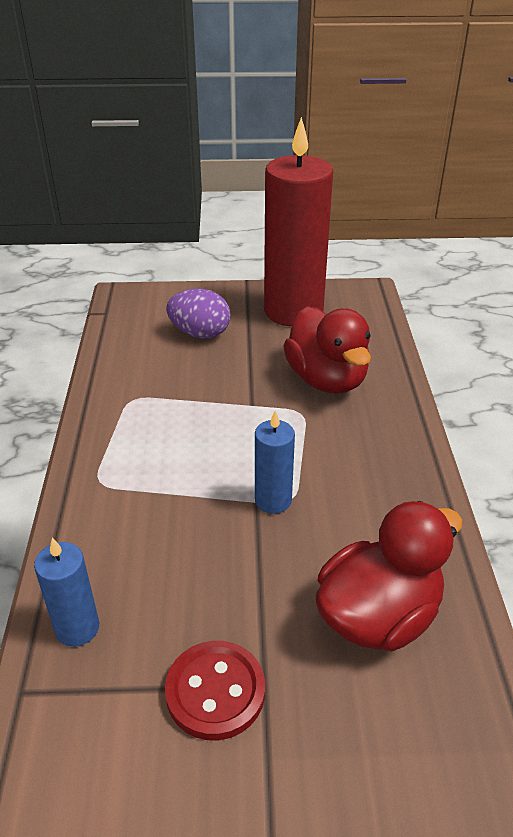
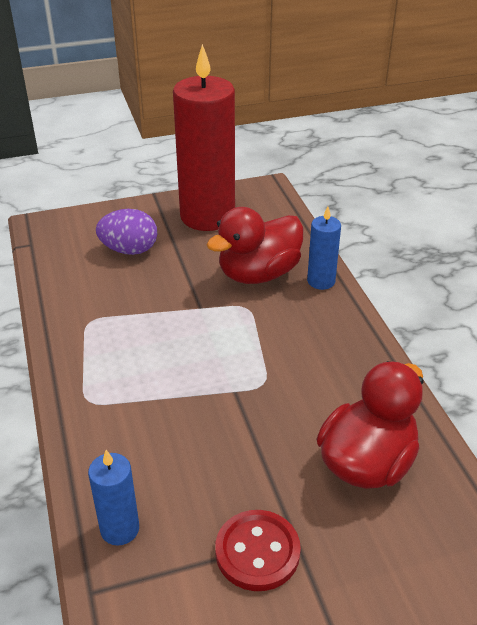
camera: 15 degrees left, 0 degrees up
(273, 500) = (249, 387): blue candle -> blue candle (321, 281)
(327, 379) = (258, 274): red duck -> red duck turned 90 degrees clockwise

